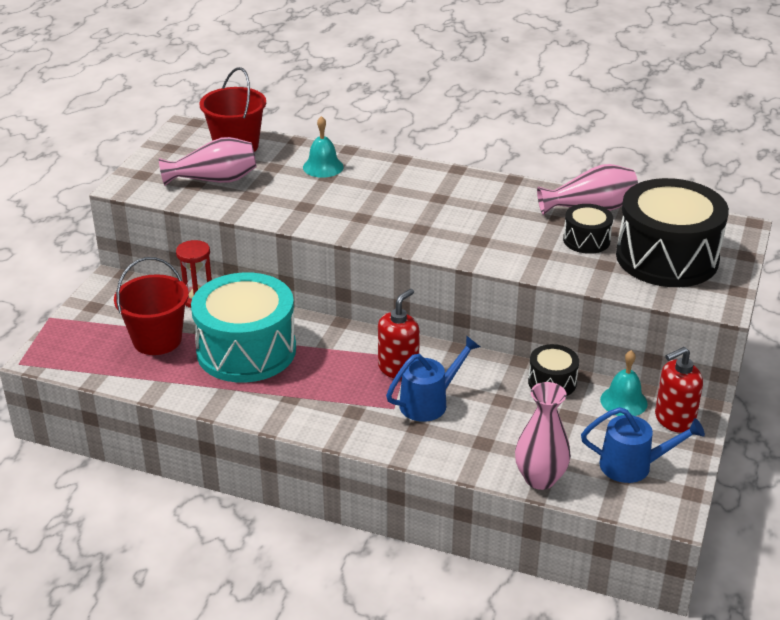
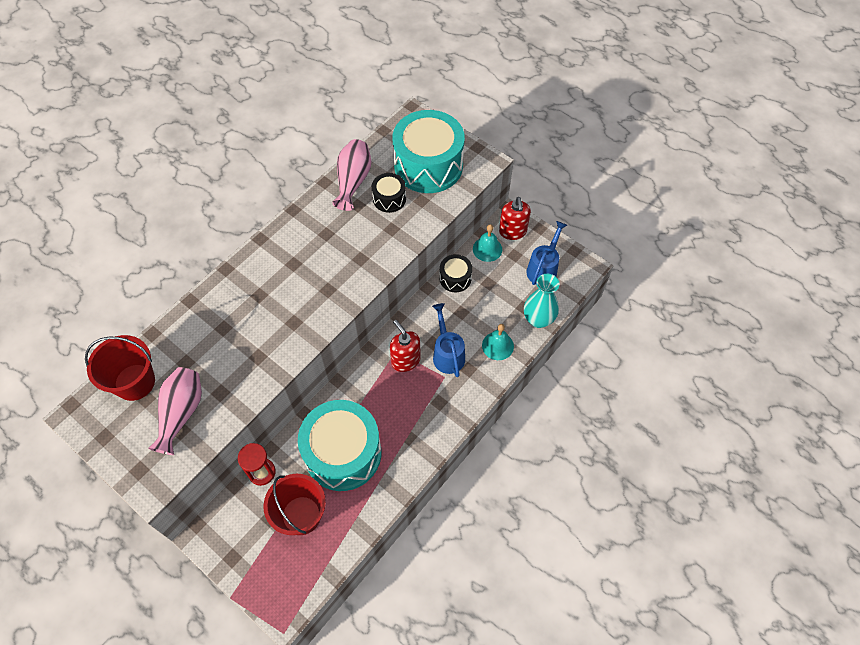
camera: 70 degrees left, 25 degrees up
(323, 167) = (206, 326): turquoise bell -> turquoise bell (497, 345)
(540, 479) = (538, 319): pink vase -> turquoise vase
(667, 258) = (428, 165): black drum -> turquoise drum

